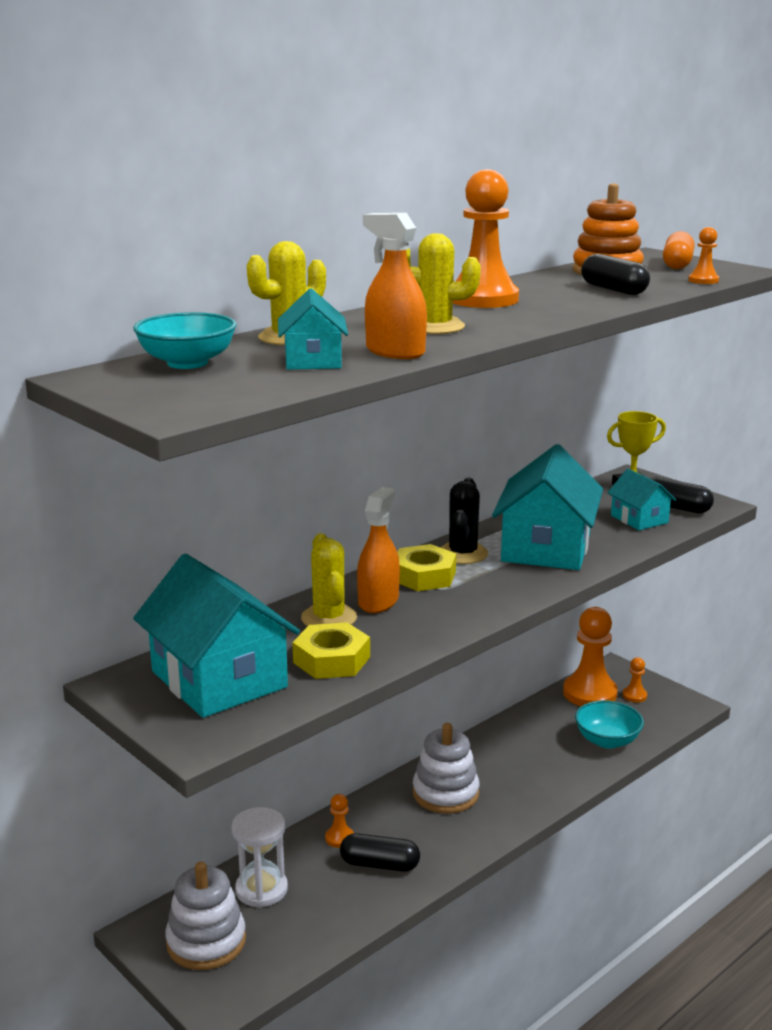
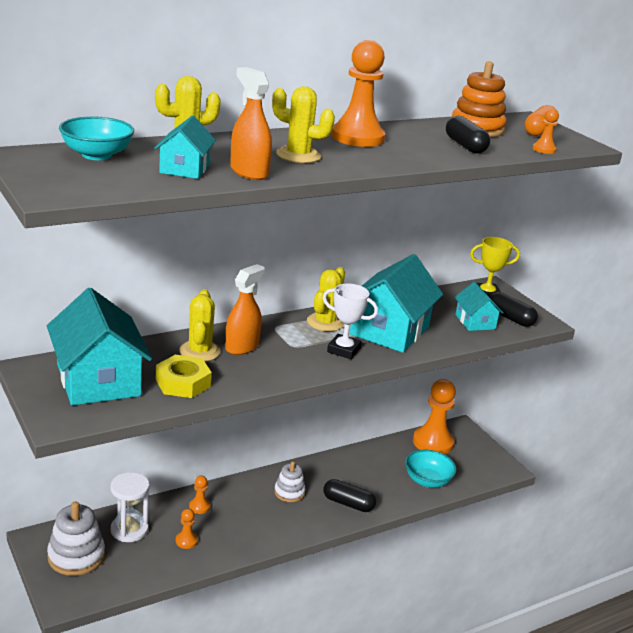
camera: 10 degrees right, 5 degrees up
(379, 864) = (218, 532): black capsule -> black capsule (348, 503)
(424, 576) = (286, 334): yellow nut -> none
(445, 793) = (289, 492): white stacking toy -> white stacking toy, size x0.63
(463, 554) = (325, 322): black cactus -> yellow cactus
(506, 581) = (343, 350): none -> white trophy
(634, 695) = (466, 451): orange pawn -> orange pawn (186, 541)

